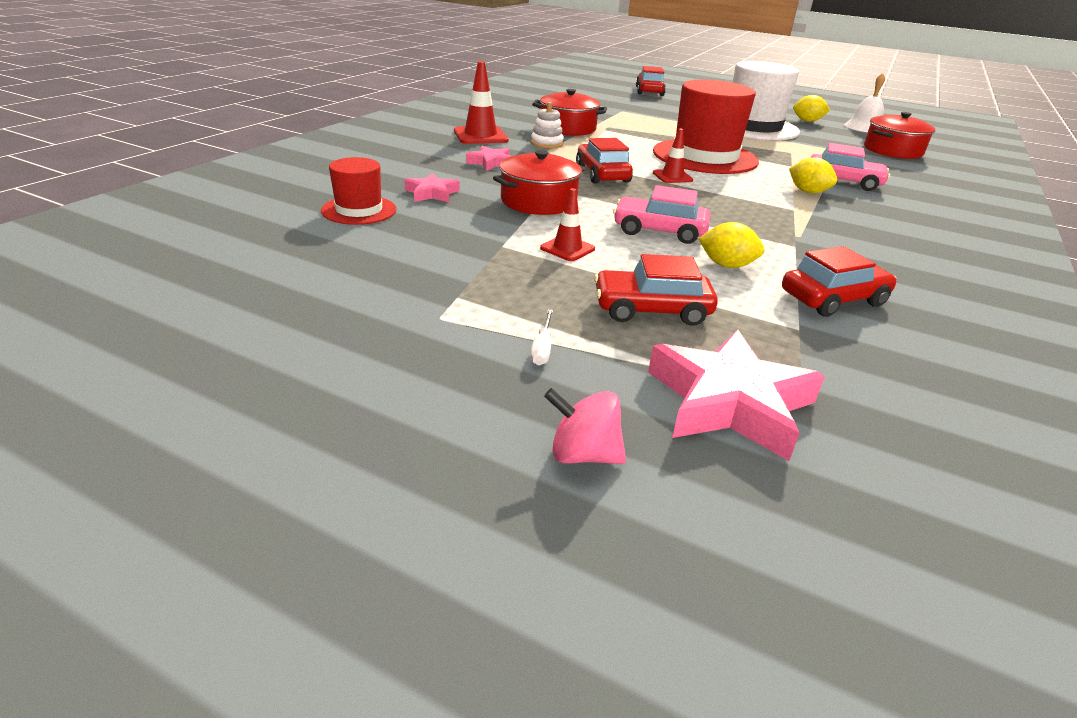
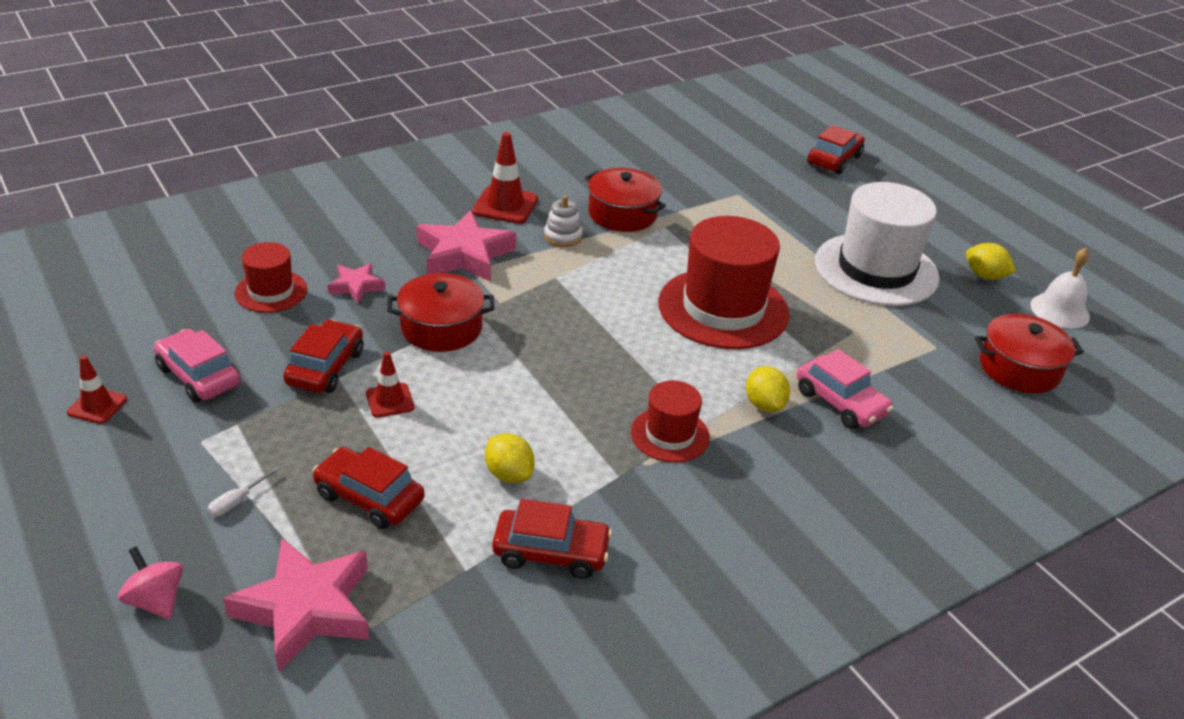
camera: 30 degrees right, 5 degrees up
(491, 163) = (464, 254): pink star -> pink star, size x1.88
(602, 174) = (559, 305): red car -> red car (325, 368)
(659, 231) = (506, 407): pink car -> pink car (199, 376)
(672, 177) = (633, 331): red traffic cone -> red traffic cone (97, 406)
(785, 218) = (670, 434): none -> red hat

